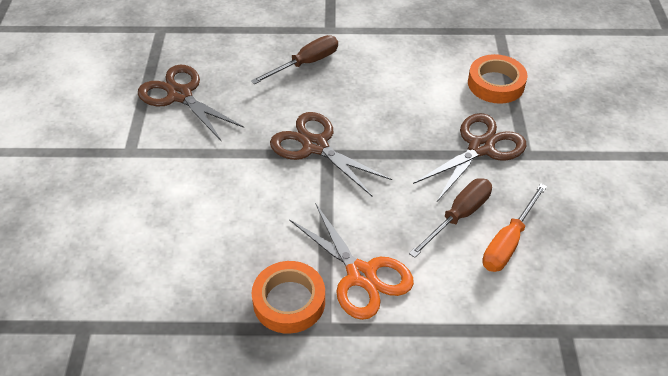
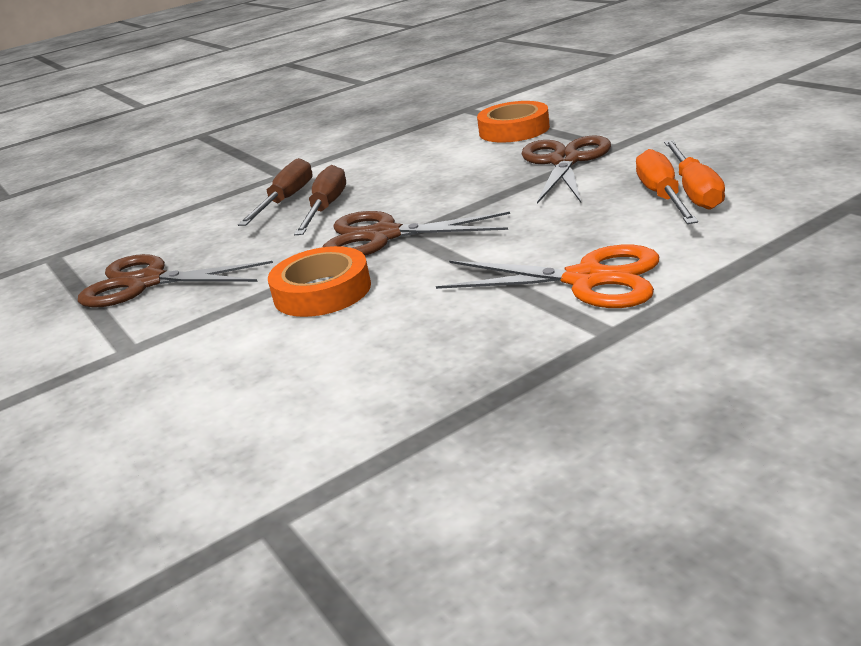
camera: 30 degrees left, 20 degrees down
(289, 301) = (535, 338): orange tape -> orange tape (322, 291)
(458, 216) = (618, 201): brown screwdriver -> brown screwdriver (326, 208)
(485, 233) = (662, 196): none -> orange screwdriver

